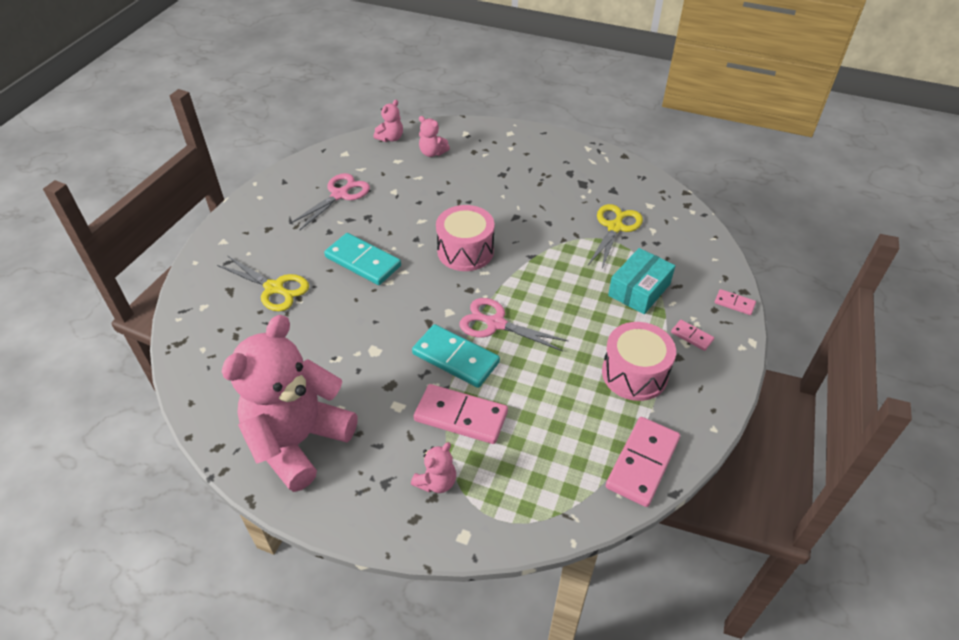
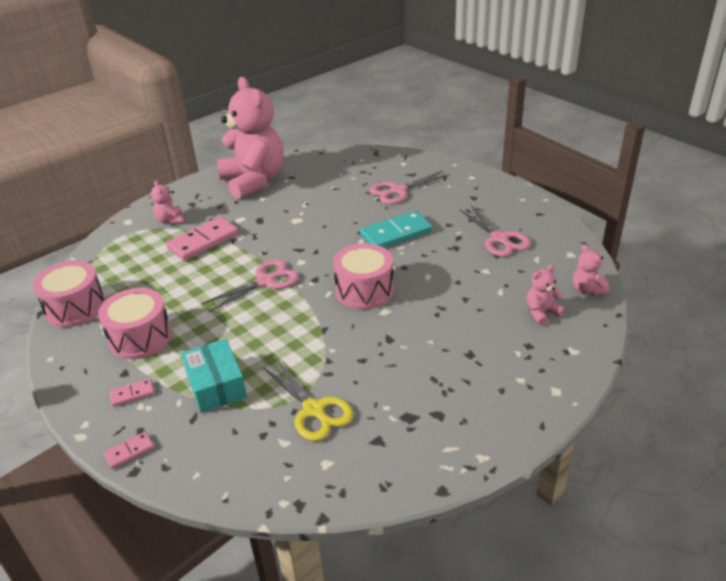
camera: 120 degrees right, 10 degrees down
(274, 288) = (398, 191): yellow scissors -> pink scissors
(455, 358) = (252, 252): turquoise domino -> none
(642, 463) = (75, 308): pink domino -> pink drum

